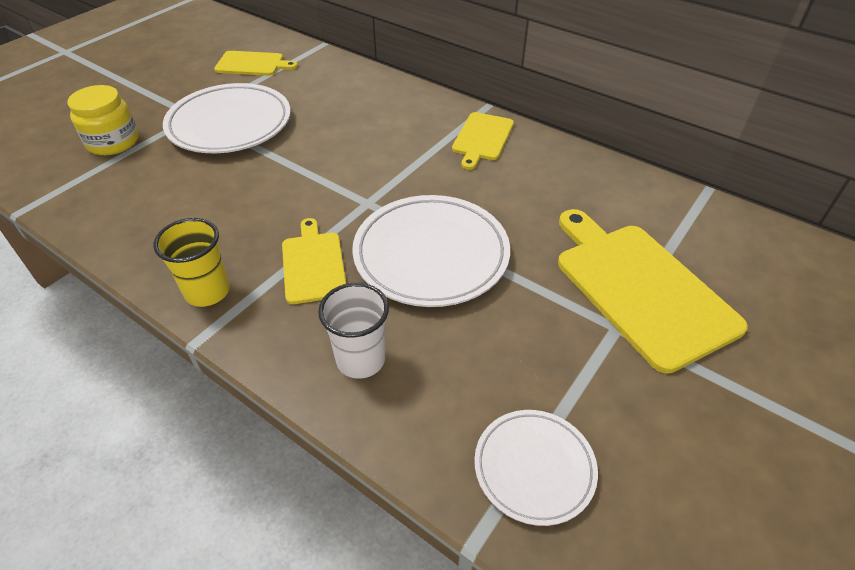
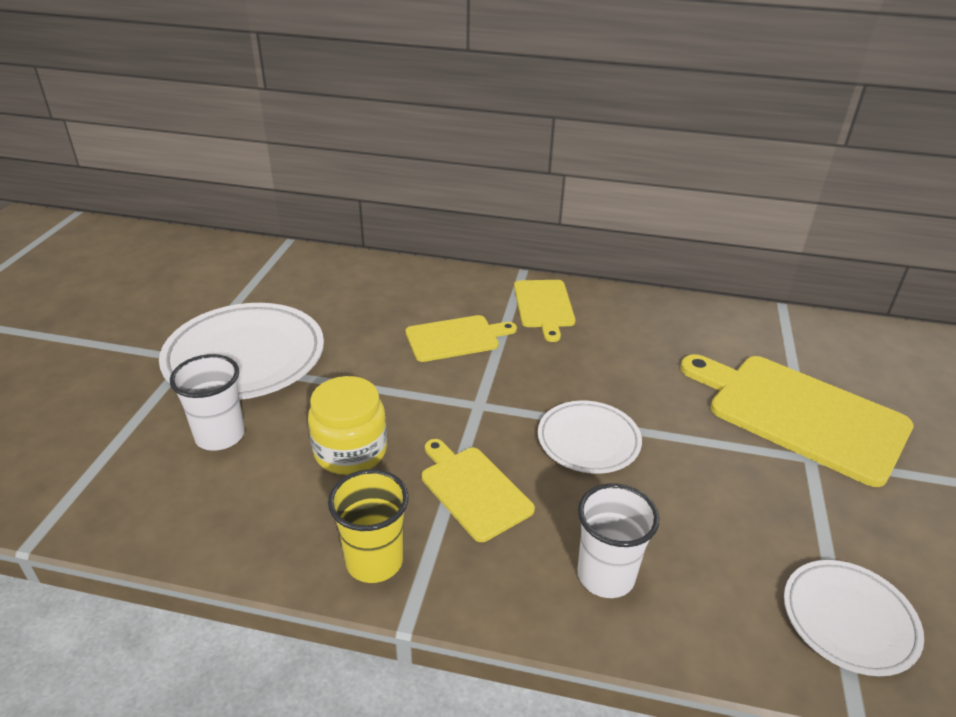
camera: 25 degrees left, 10 degrees down
(113, 142) = (101, 417): yellow jar -> yellow jar (350, 451)
(174, 175) = (220, 436): none -> white cup
(252, 64) = (218, 281): yellow cutting board -> yellow cutting board (455, 338)
(431, 255) = (588, 441): white plate -> white plate, size x0.58

